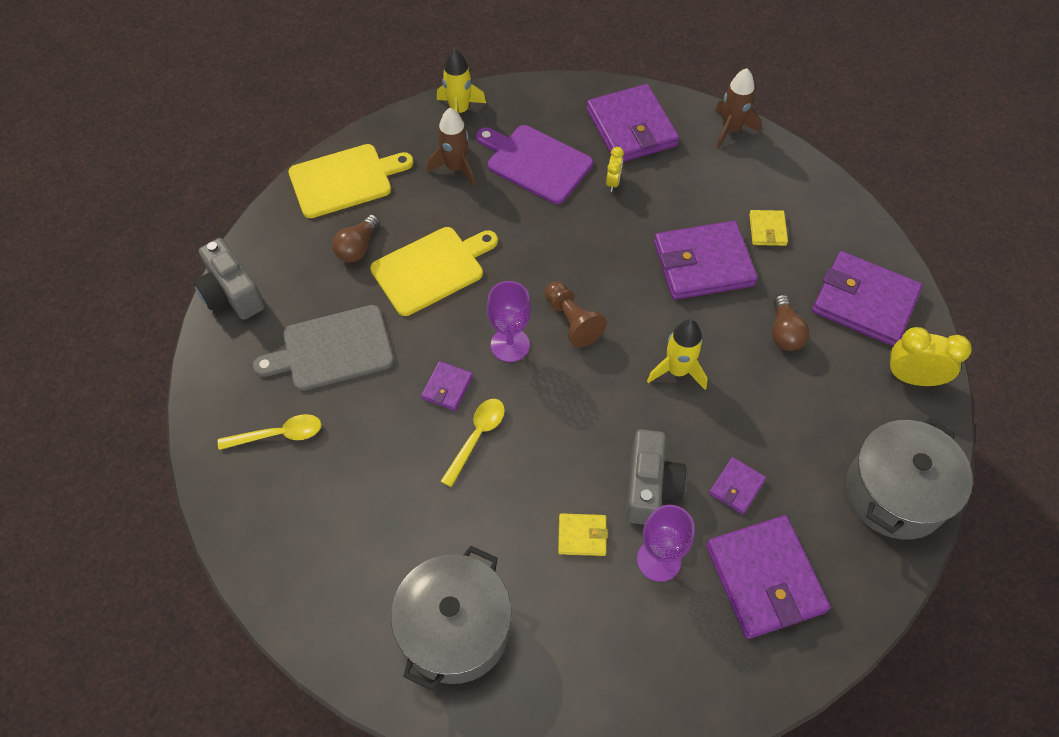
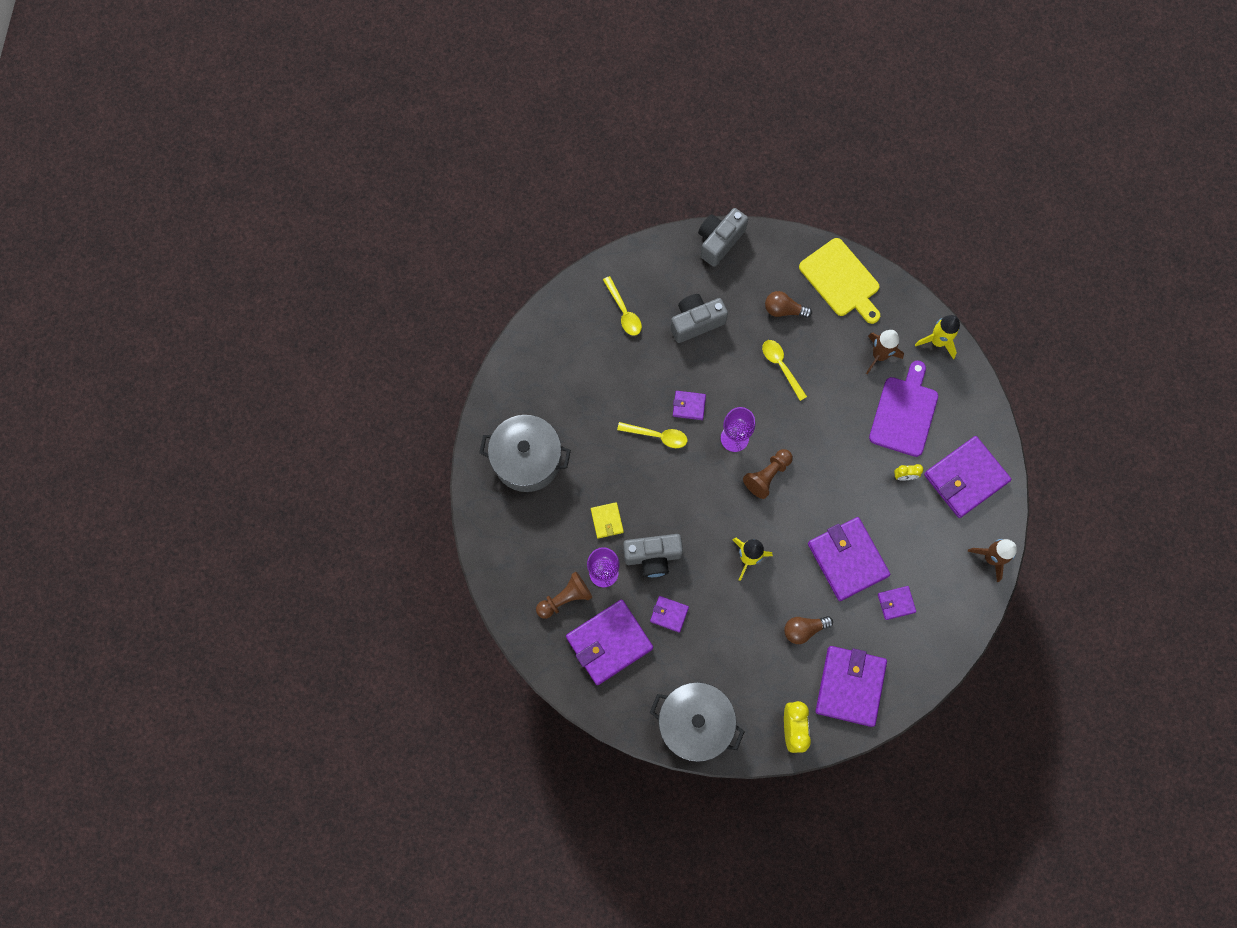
camera: 75 degrees right, 15 degrees up
(332, 349) = (696, 322): grey cutting board -> grey camera
(431, 269) = (781, 366): yellow cutting board -> yellow spoon
(686, 626) = (565, 598): none -> brown pawn
(767, 230) = (896, 603): yellow wallet -> purple wallet

